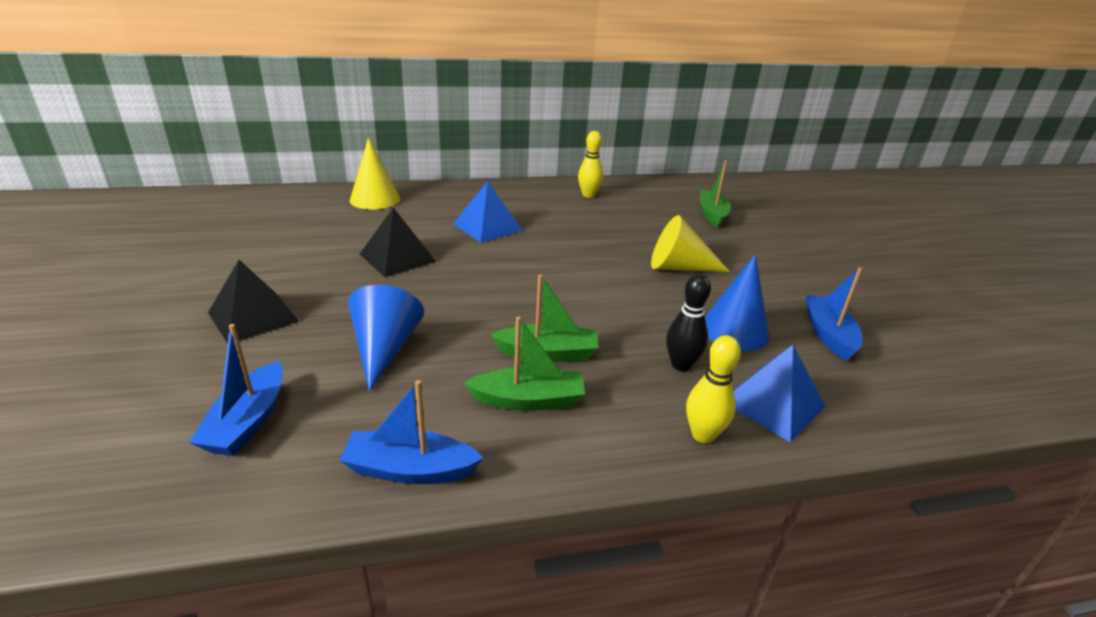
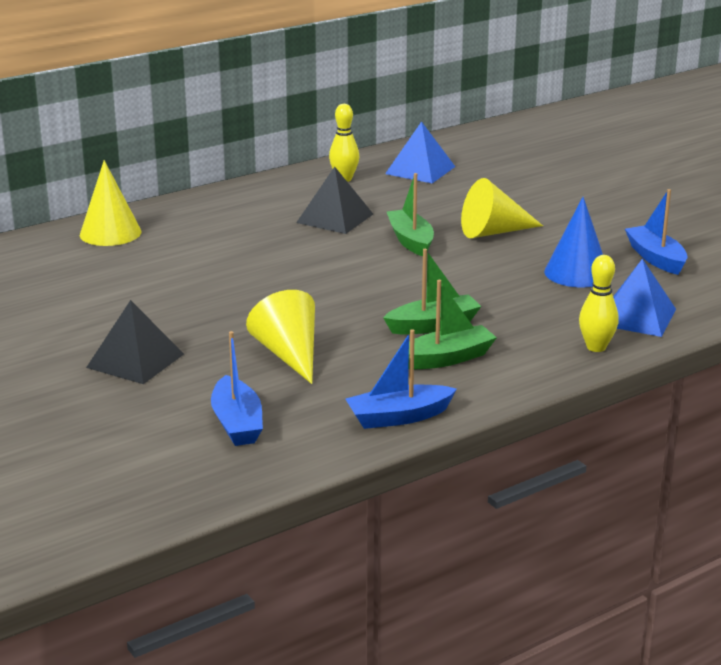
camera: 20 degrees left, 5 degrees down
(384, 349) = (289, 354): blue cone -> yellow cone
(397, 257) = (210, 283): black pyramid -> black pyramid (335, 218)
(487, 227) = (269, 235): blue pyramid -> blue pyramid (420, 170)
(681, 365) = (549, 308): black bowling pin -> none
(712, 214) = (490, 173): green boat -> green boat (410, 241)

